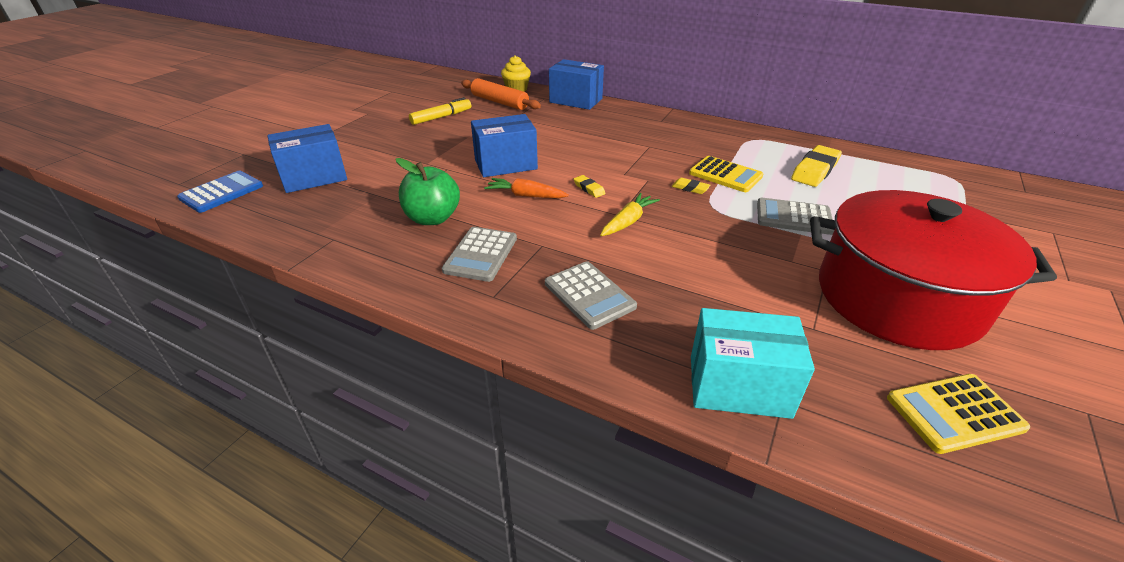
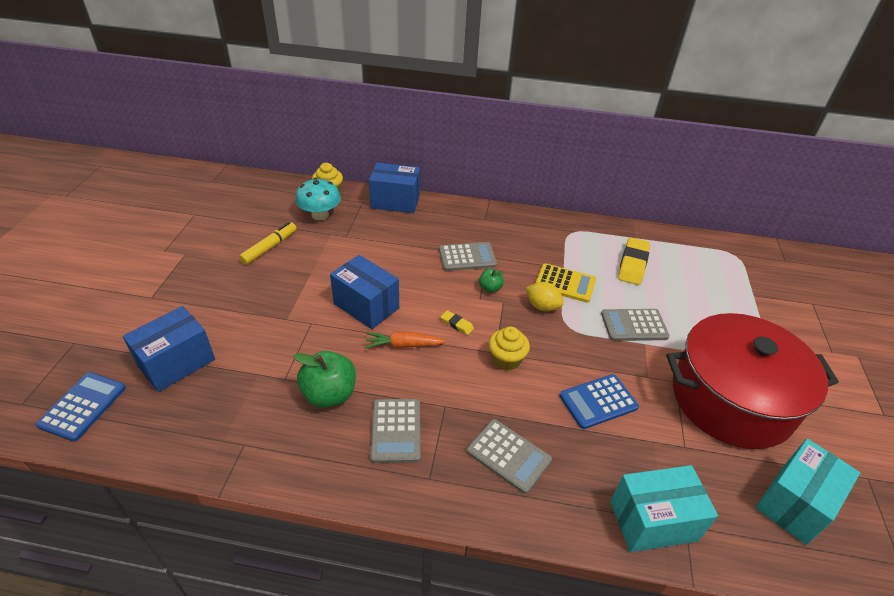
camera: 20 degrees left, 5 degrees up
(499, 102) = (320, 215): orange rolling pin -> turquoise mushroom
(505, 164) = (366, 306): blue box -> blue box turned 75 degrees clockwise
(627, 144) = (467, 257): none -> grey calculator
(628, 221) = (506, 359): yellow carrot -> yellow cupcake
(639, 168) = (490, 288): none -> green apple
(690, 188) = (542, 306): yellow eraser -> yellow lemon
(718, 271) = (598, 401): none -> blue calculator
(954, 413) = (794, 503): yellow calculator -> turquoise box

